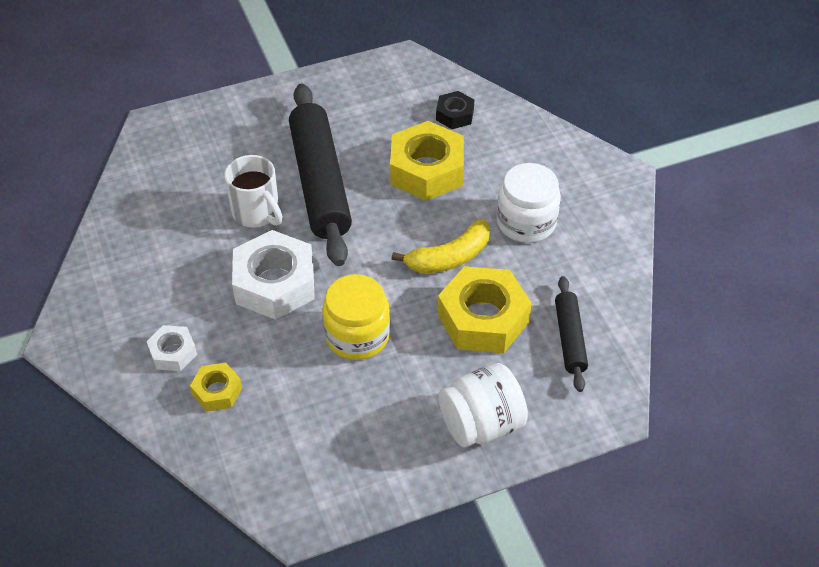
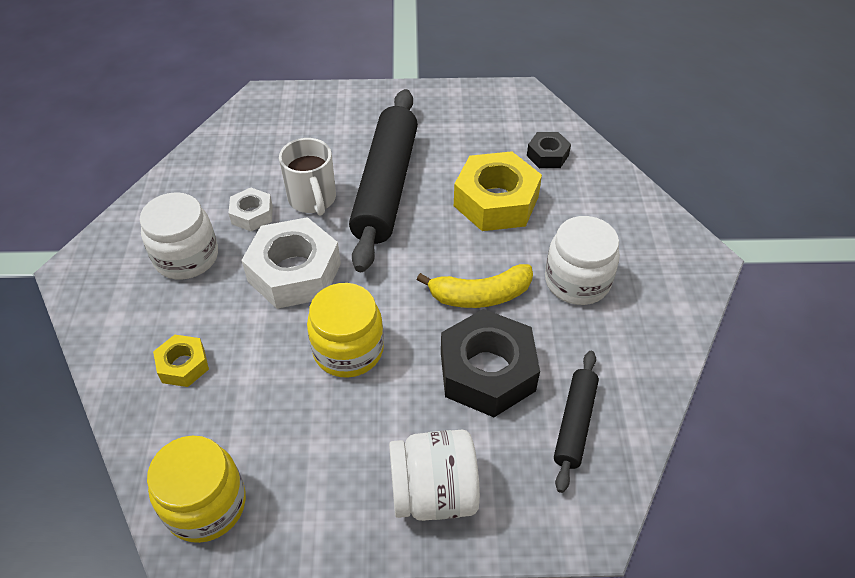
camera: 20 degrees right, 0 degrees up
(165, 298) = (186, 257): none -> white jar
(173, 353) = (164, 312): white nut -> white nut (252, 214)
(300, 492) = (206, 504): none -> yellow jar
(483, 319) = (487, 371): yellow nut -> black nut

